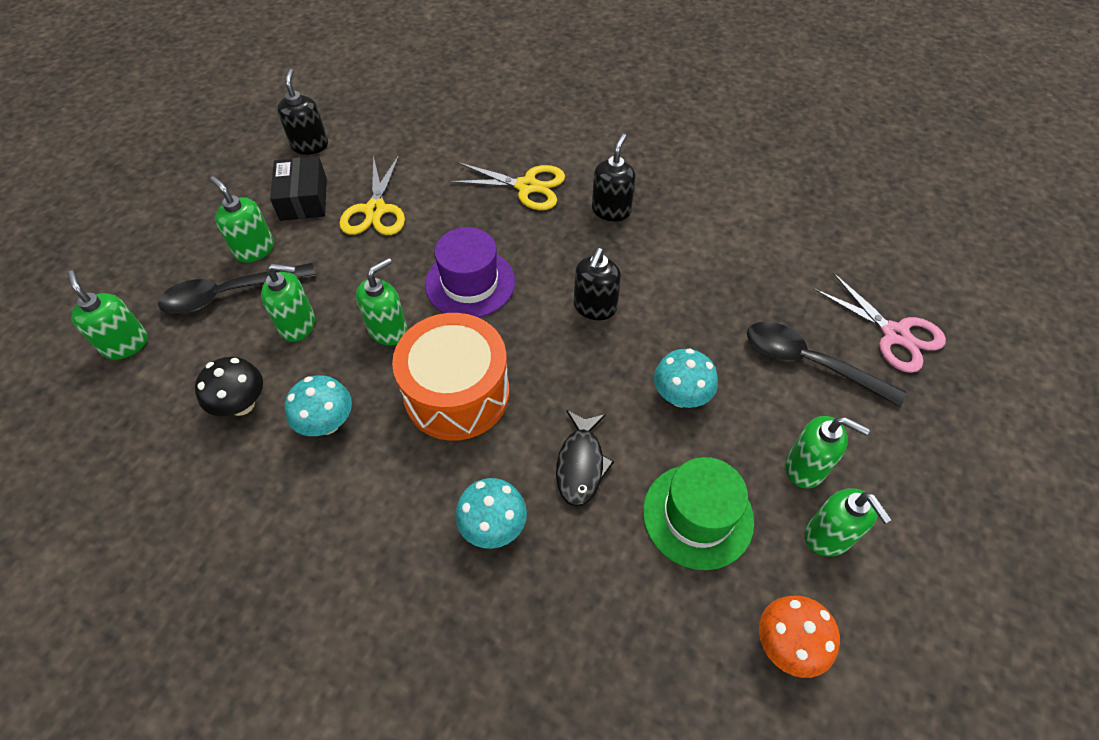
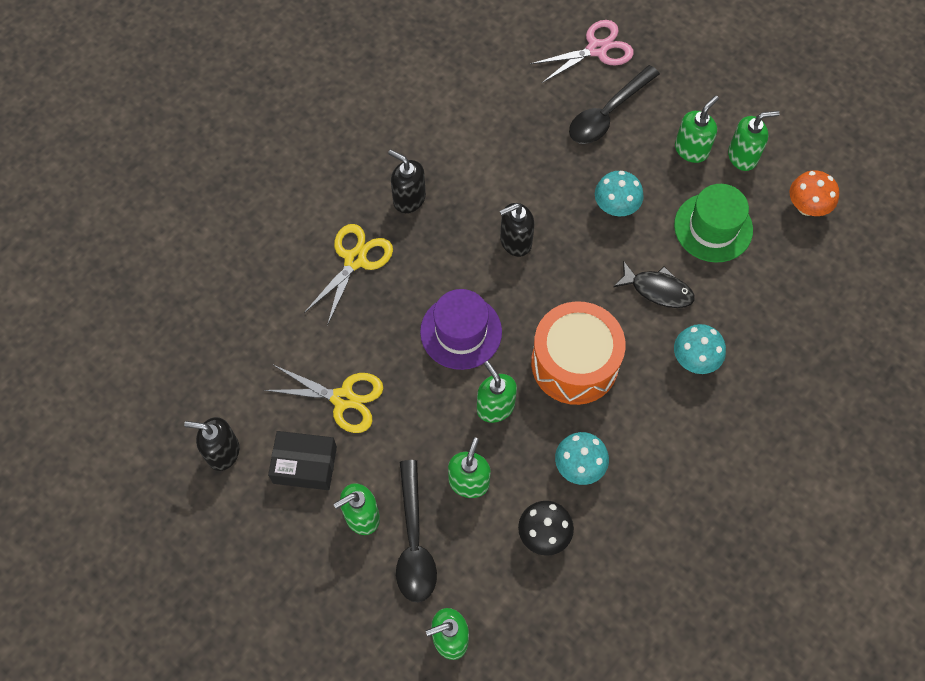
camera: 75 degrees left, 10 degrees up
(595, 307) = (515, 241): black soap dispenser -> black soap dispenser turned 120 degrees clockwise

